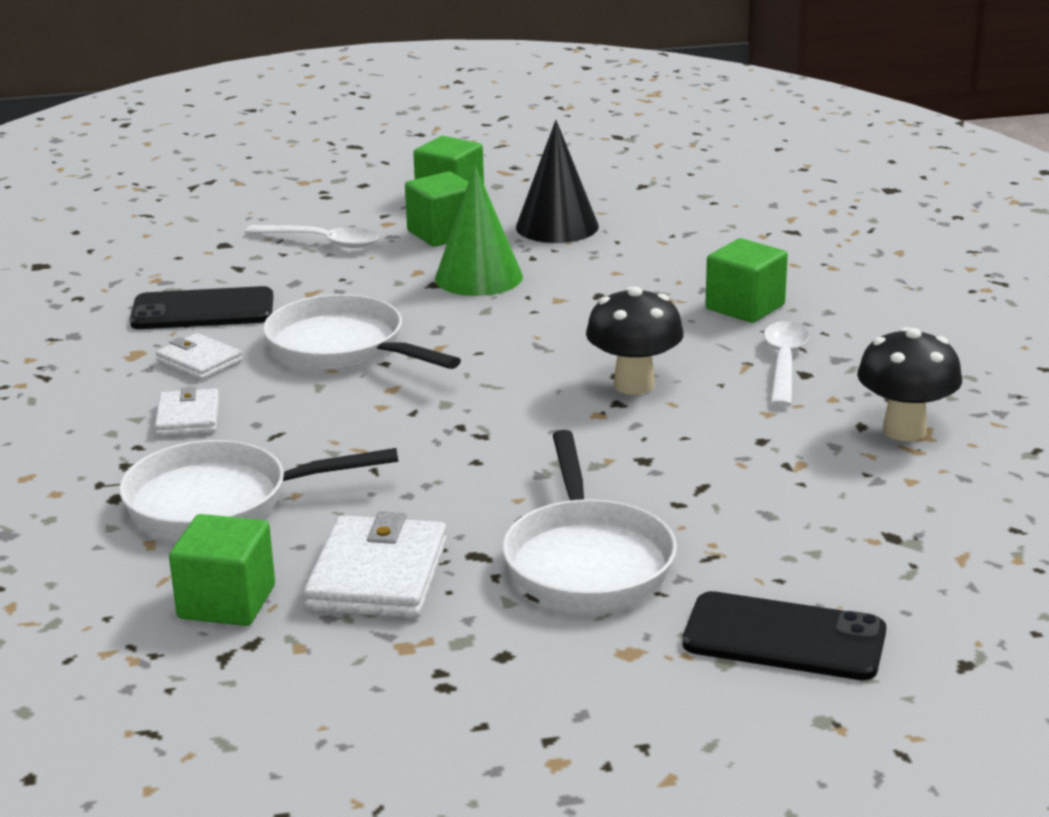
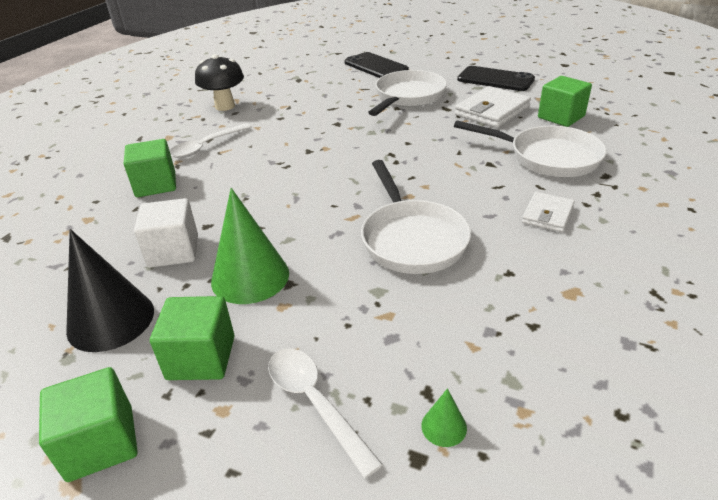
camera: 145 degrees left, 10 degrees up
(199, 361) = (521, 263): white wallet -> none
(203, 310) = (494, 329): black phone -> black phone (495, 79)
(214, 258) = (444, 426): none -> green cone
(592, 270) = (173, 251): none -> white cube
(634, 385) = (287, 157): black mushroom -> none

